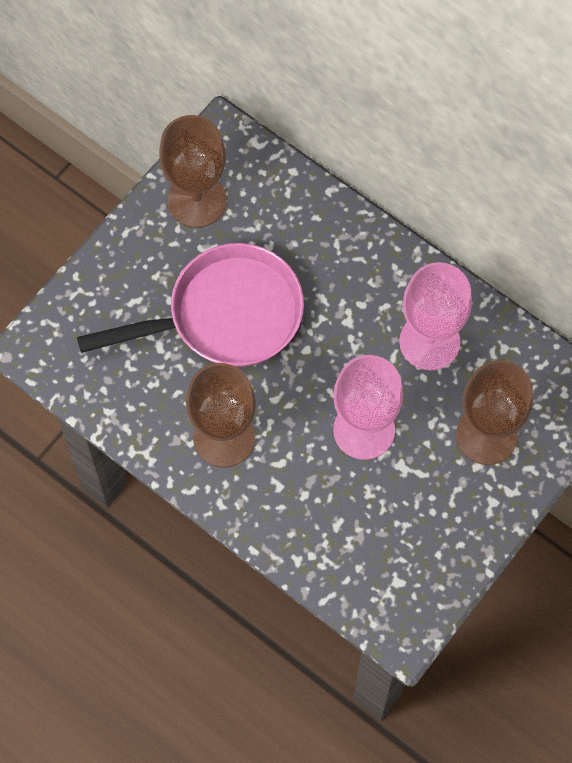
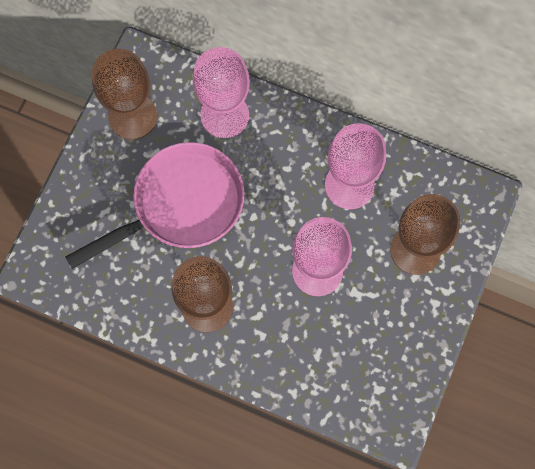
camera: 15 degrees left, 5 degrees up
(305, 225) = (224, 115): none -> pink goblet

